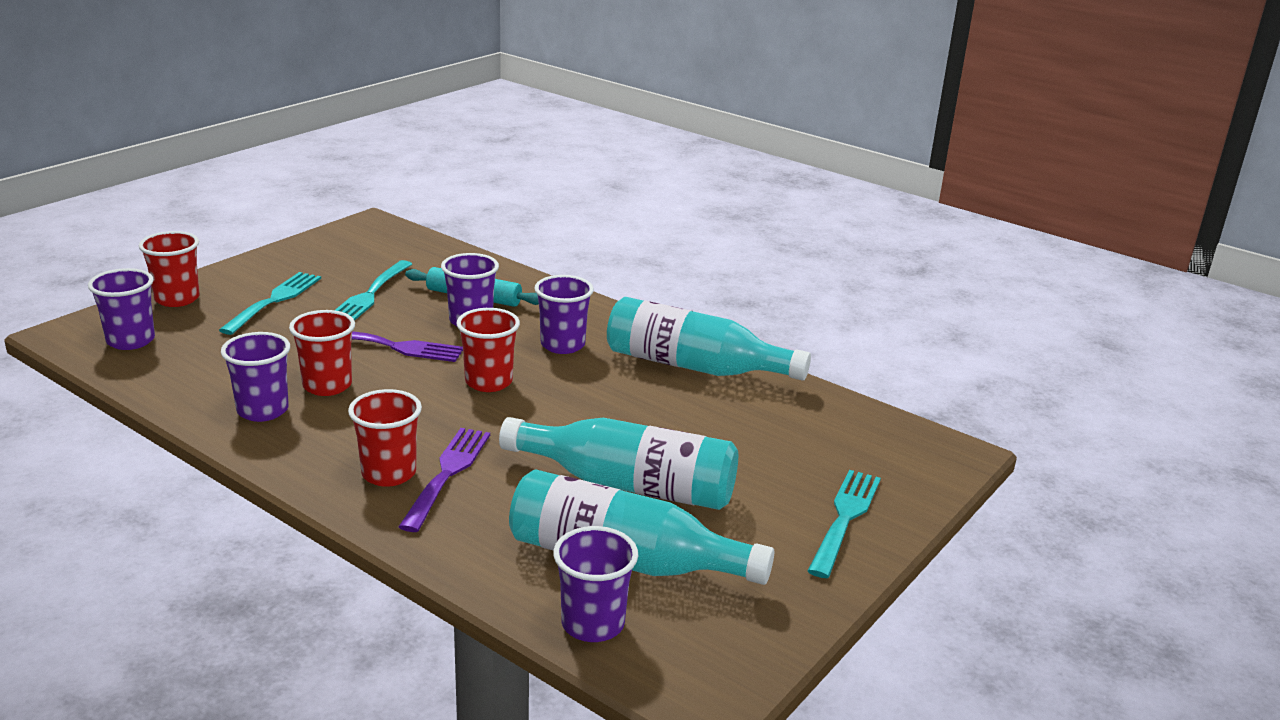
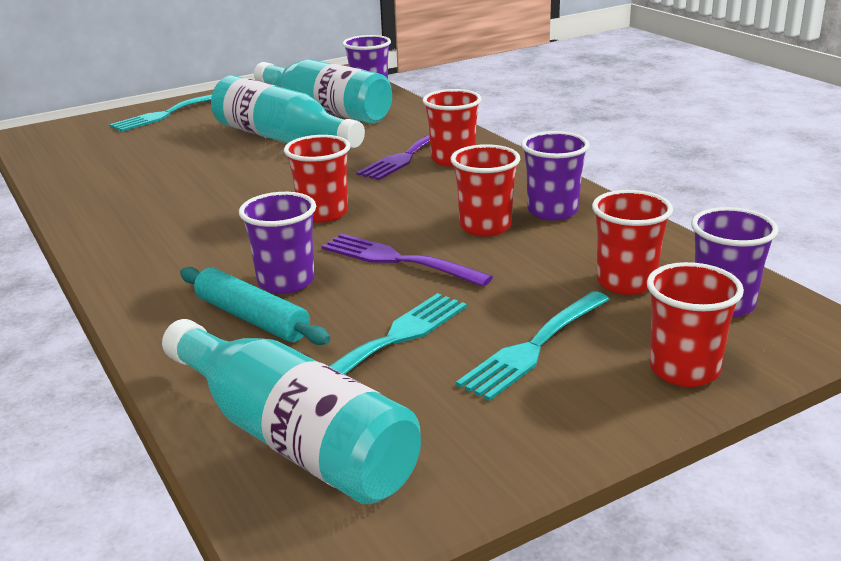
camera: 155 degrees left, 0 degrees up
(202, 349) = (626, 282): none -> red cup
(562, 345) = (211, 241): purple cup -> none
(694, 366) = (112, 206): turquoise bottle -> turquoise bottle (293, 438)

